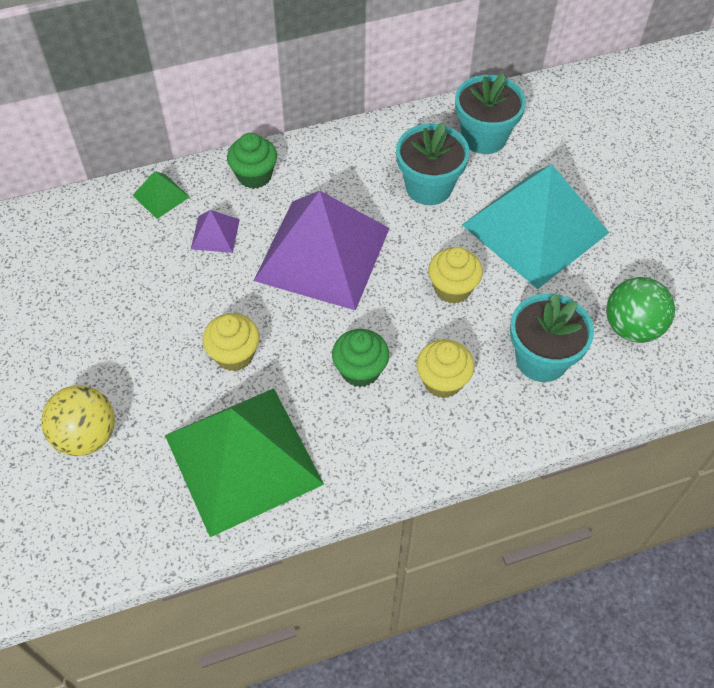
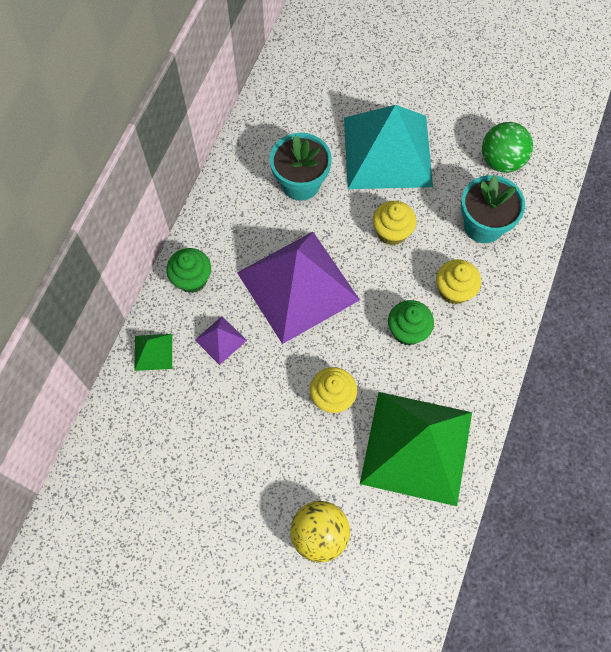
camera: 50 degrees left, 10 degrees up
(484, 137) = (290, 120): turquoise flower pot -> none

